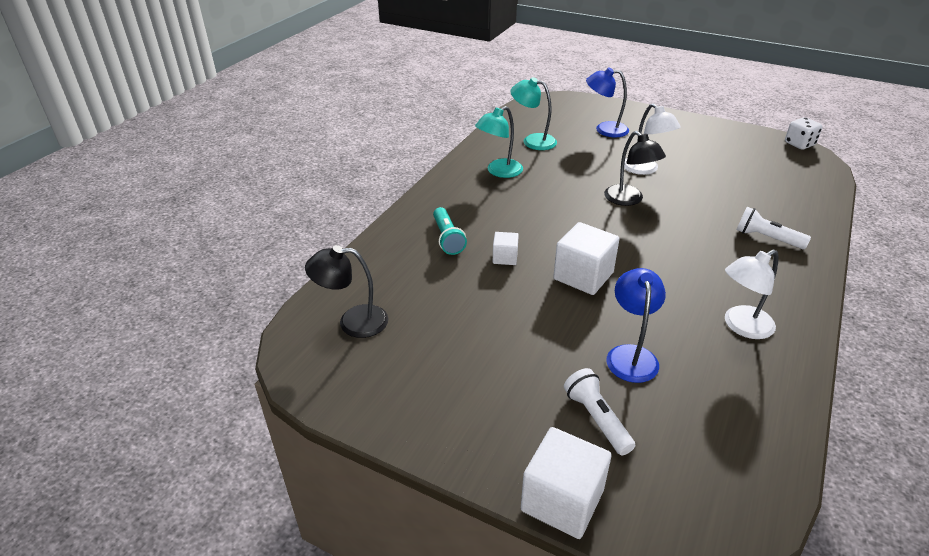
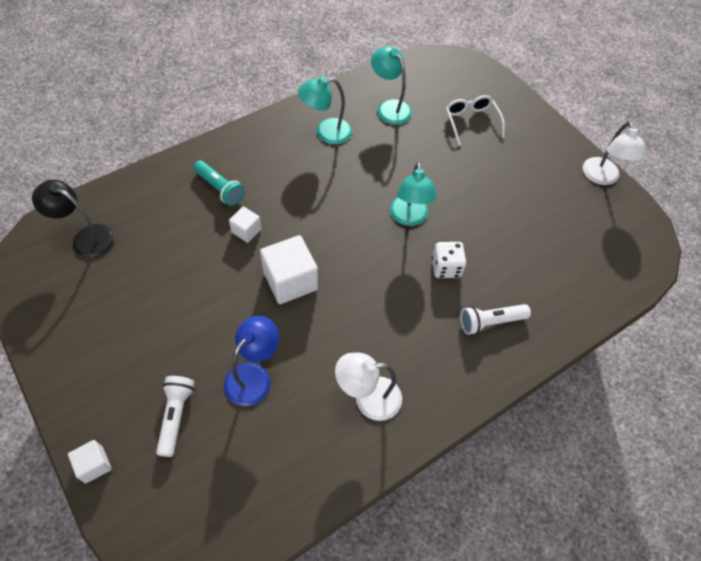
camera: 25 degrees right, 20 degrees up
(447, 238) = (220, 188): turquoise flashlight -> turquoise flashlight turned 60 degrees counterclockwise
(562, 500) = (94, 465): white cube -> white cube, size x0.54
(604, 129) = (471, 121): blue lamp -> white glasses
(629, 200) = (409, 218): black lamp -> turquoise lamp
(645, 169) = (460, 189): white lamp -> white lamp (602, 178)
(767, 238) = (490, 322): white flashlight -> white flashlight turned 75 degrees counterclockwise
(799, 144) = (653, 227): white dice -> white dice (446, 267)

